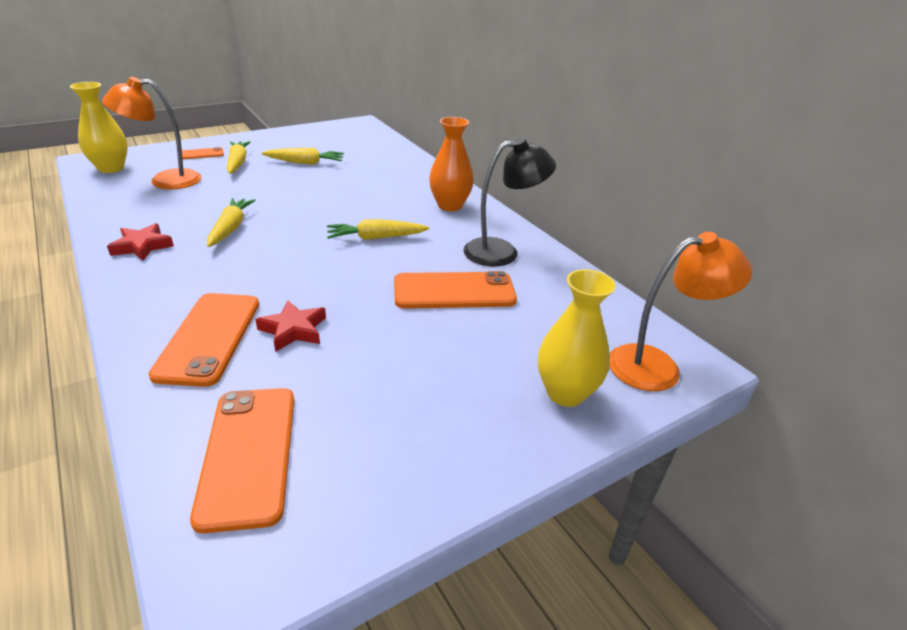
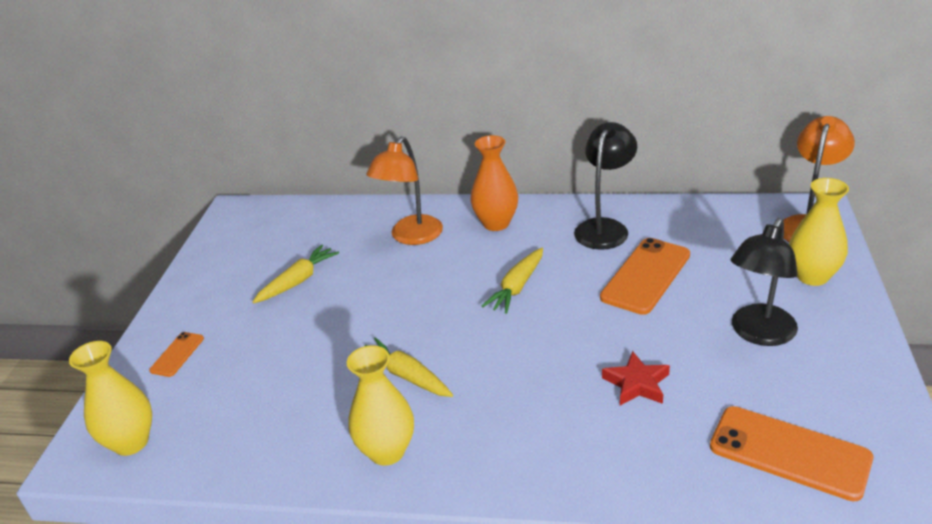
camera: 45 degrees left, 0 degrees up
(142, 246) = (387, 451): red star -> yellow vase
(165, 180) = (226, 401): orange lamp -> orange lamp (411, 237)
(209, 338) = (611, 439): orange phone -> none
(237, 163) = (240, 331): yellow carrot -> none
(428, 381) = (758, 334): none -> black lamp

